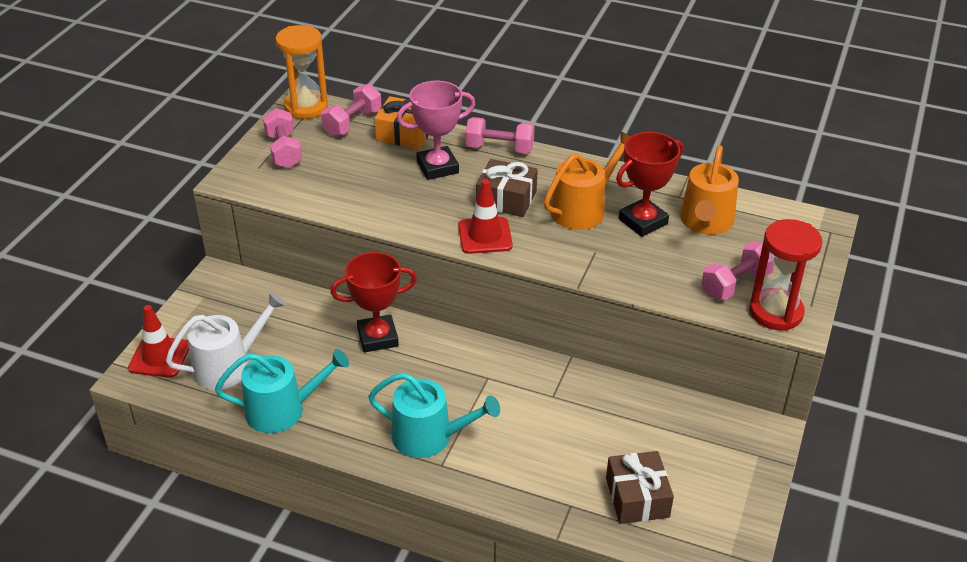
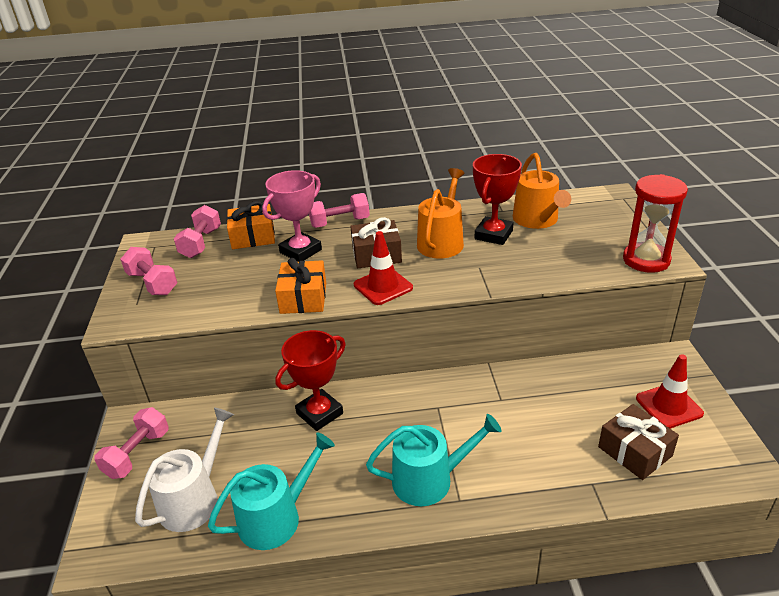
camera: 25 degrees left, 5 degrees down
(159, 357) = (115, 522): red traffic cone -> red traffic cone (669, 406)
(306, 107) = (150, 245): orange hourglass -> none
(403, 219) = (303, 298): none -> orange gift
(736, 284) = (600, 252): pink dumbbell -> pink dumbbell (137, 454)

